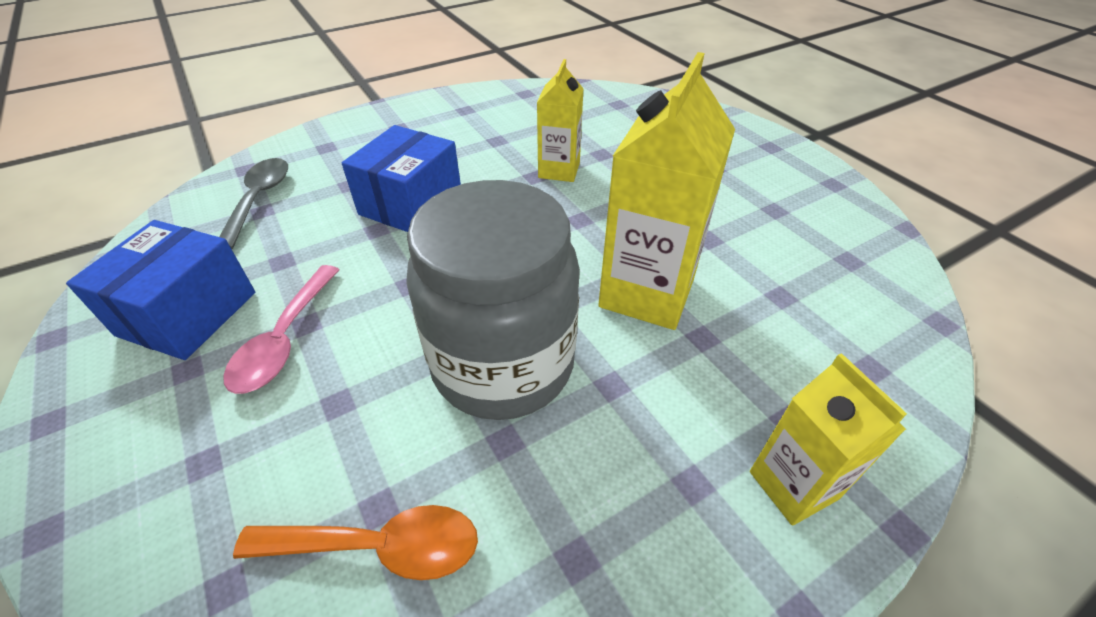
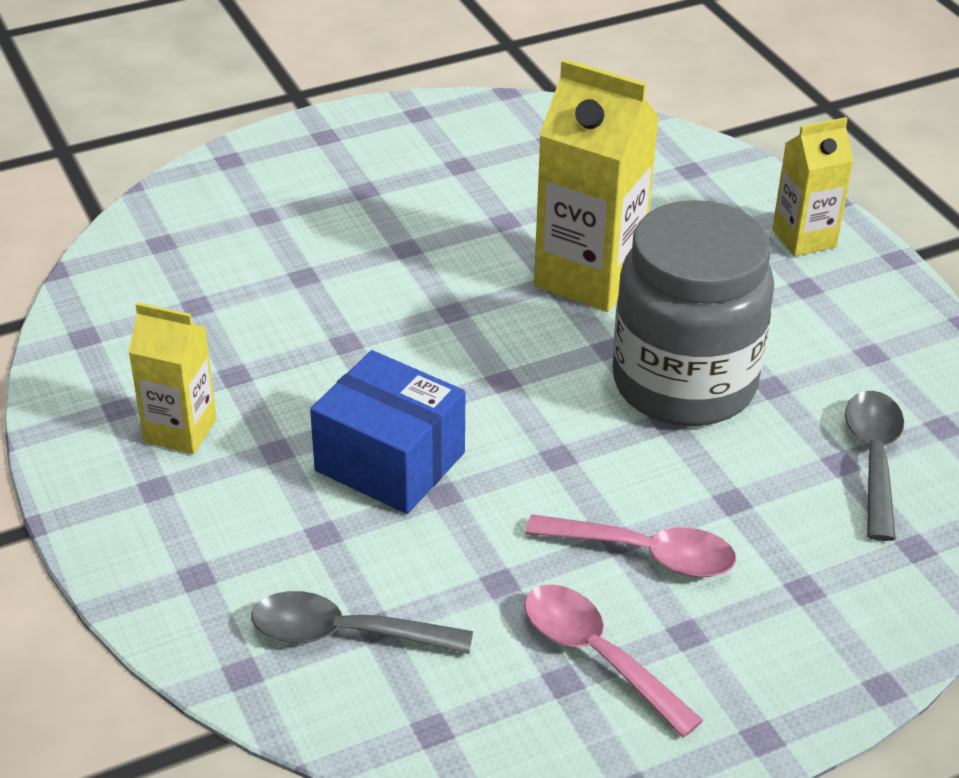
camera: 85 degrees left, 5 degrees down
(188, 313) = (596, 655): blue box -> pink spoon
(379, 546) = (873, 459): orange spoon -> grey spoon
(559, 170) = (338, 318): yellow carton -> yellow carton (180, 431)

